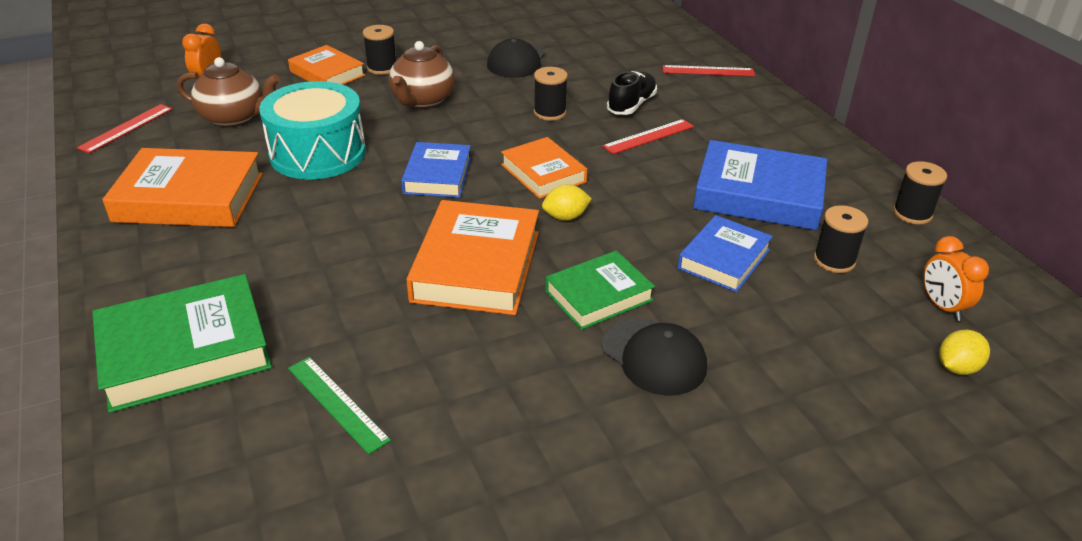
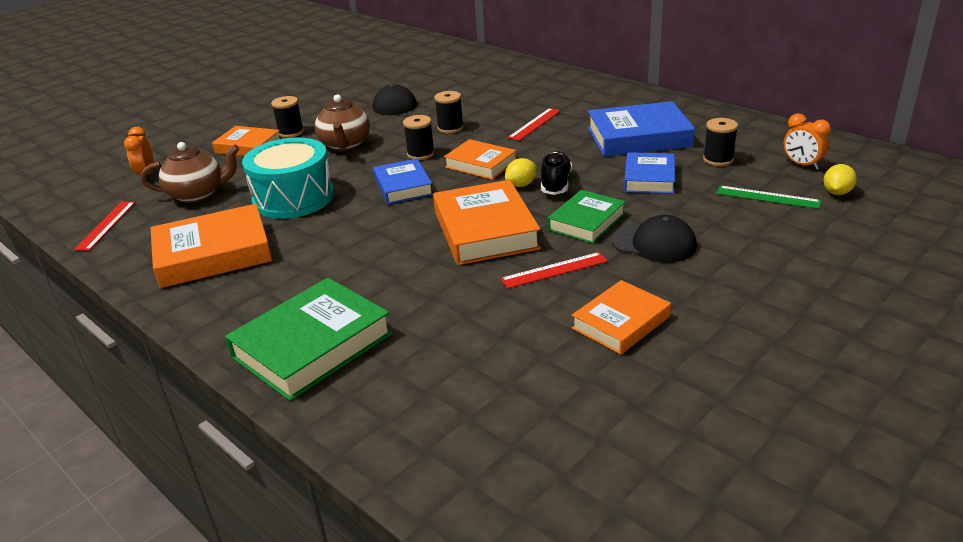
camera: 20 degrees left, 5 degrees down
(337, 403) = (463, 337): green ruler -> green ruler (767, 197)
(522, 456) = (620, 322): none -> orange book
(631, 105) = (505, 109): black shoe -> black shoe (555, 184)
(708, 71) = (540, 76): red ruler -> red ruler (554, 270)
(912, 213) = (742, 122): black spool -> black spool (420, 154)

